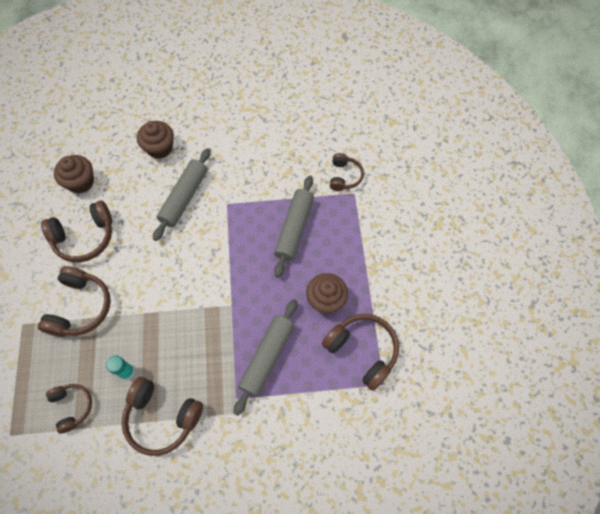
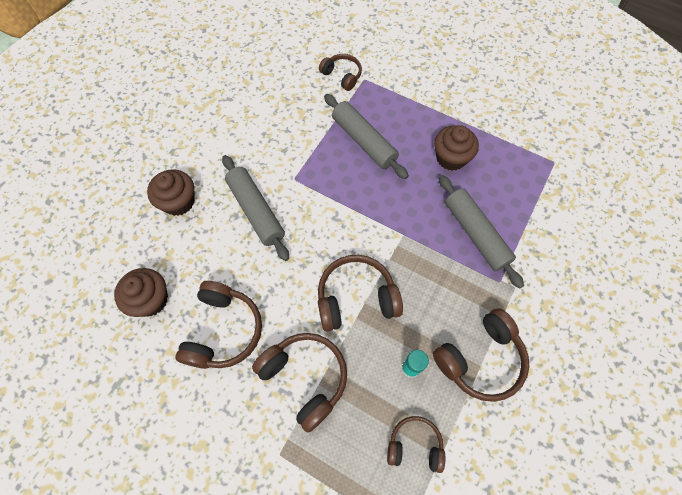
camera: 55 degrees left, 0 degrees up
(362, 351) = (516, 159): brown headphones -> brown headphones (356, 298)

